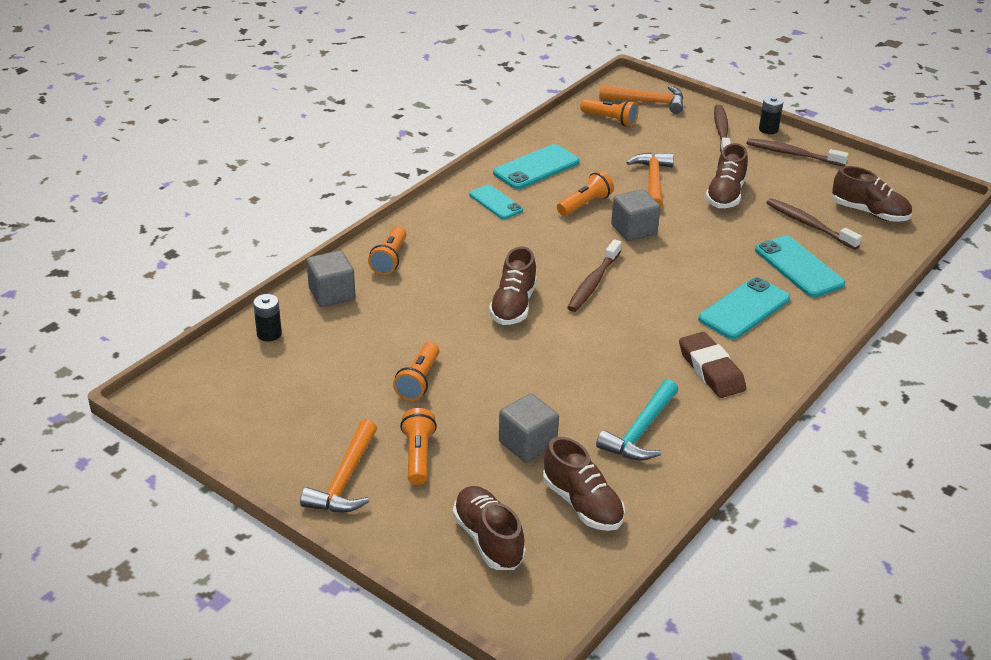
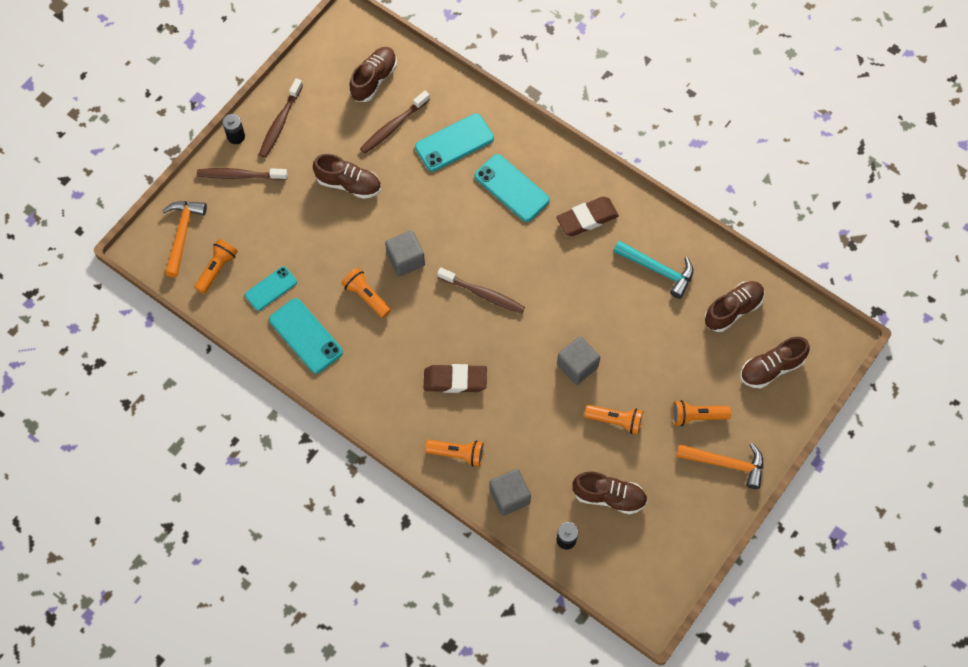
camera: 90 degrees left, 30 degrees up
(481, 260) = (455, 380): none -> brown eraser
(496, 202) = (365, 370): turquoise phone -> turquoise phone (271, 288)
(513, 305) = (517, 354): brown shoe -> brown shoe (609, 496)
(527, 444) = (677, 344): grey cube -> grey cube (577, 366)
(653, 181) = (328, 239): orange hammer -> none

